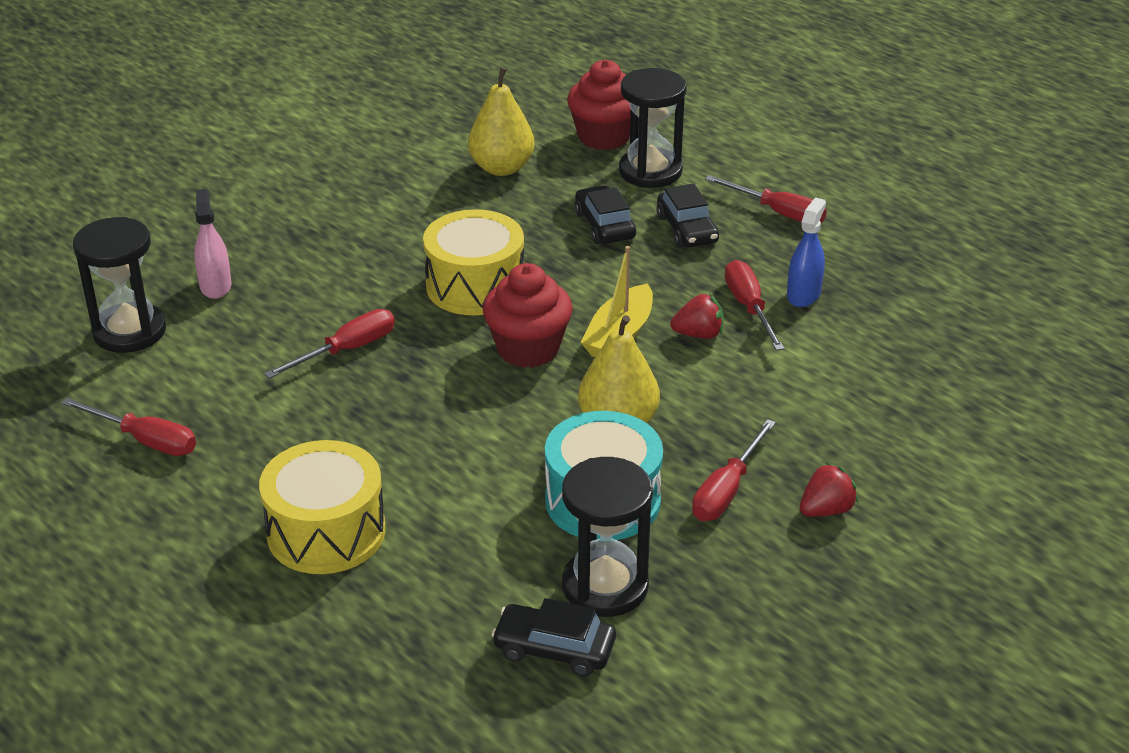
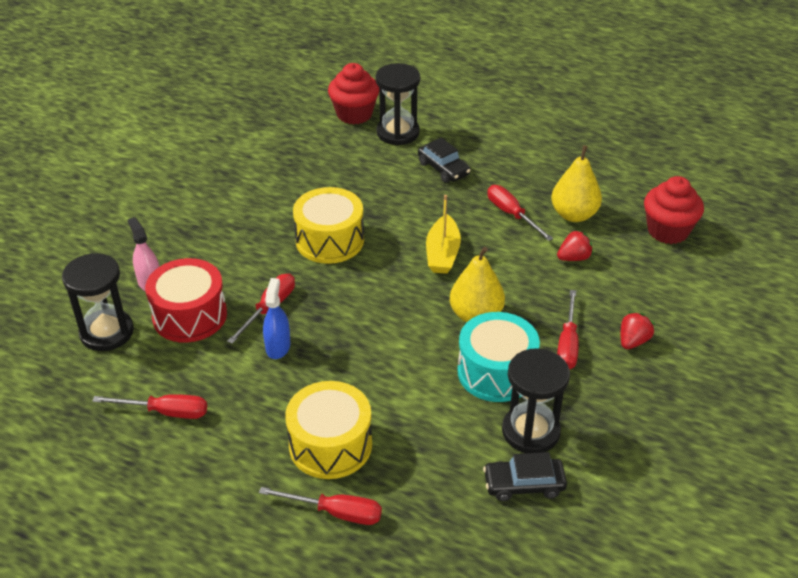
camera: 20 degrees left, 5 degrees up
(241, 335) = (189, 315): none -> red drum
(502, 168) = (299, 151): yellow pear -> yellow pear (574, 215)
(528, 349) = (389, 277): red cupcake -> red cupcake (668, 231)
(604, 225) = (390, 177): black car -> none
(698, 334) = (491, 240): red strawberry -> red strawberry (574, 258)
(778, 213) = (493, 144): red screwdriver -> red screwdriver (335, 512)
(803, 295) = (539, 198): blue spray bottle -> blue spray bottle (278, 346)

